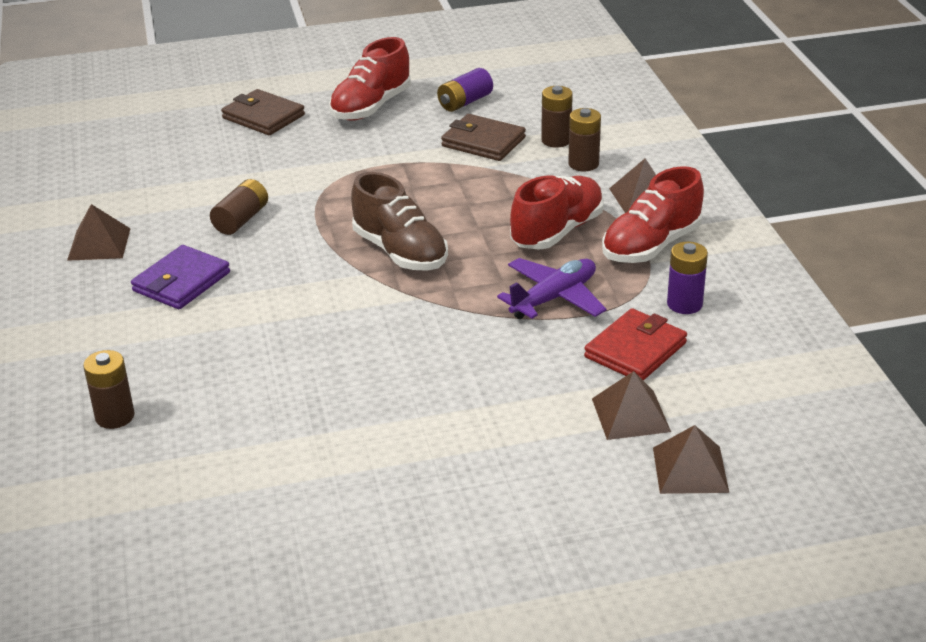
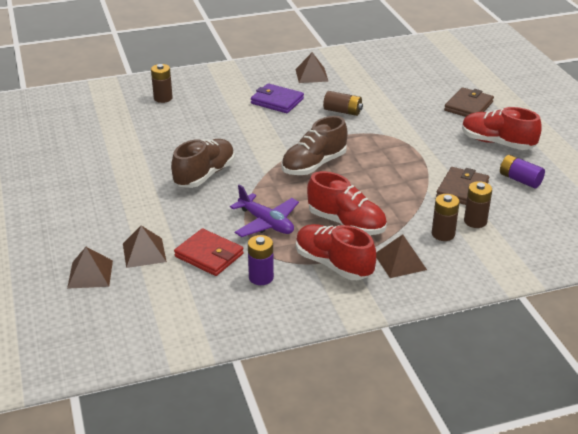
camera: 85 degrees right, 0 degrees up
(411, 358) = (204, 175): none -> brown shoe

